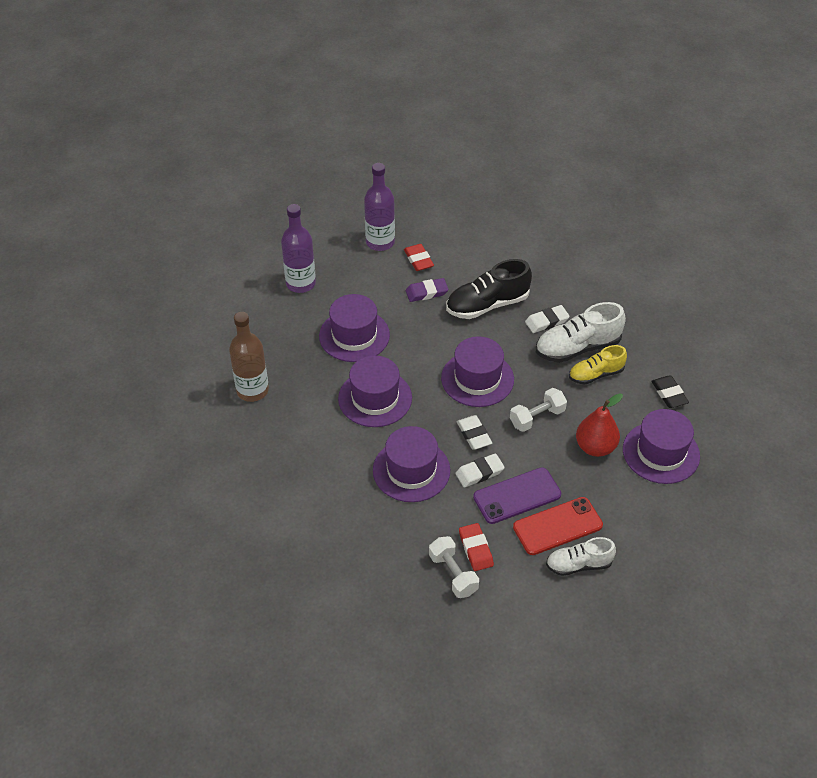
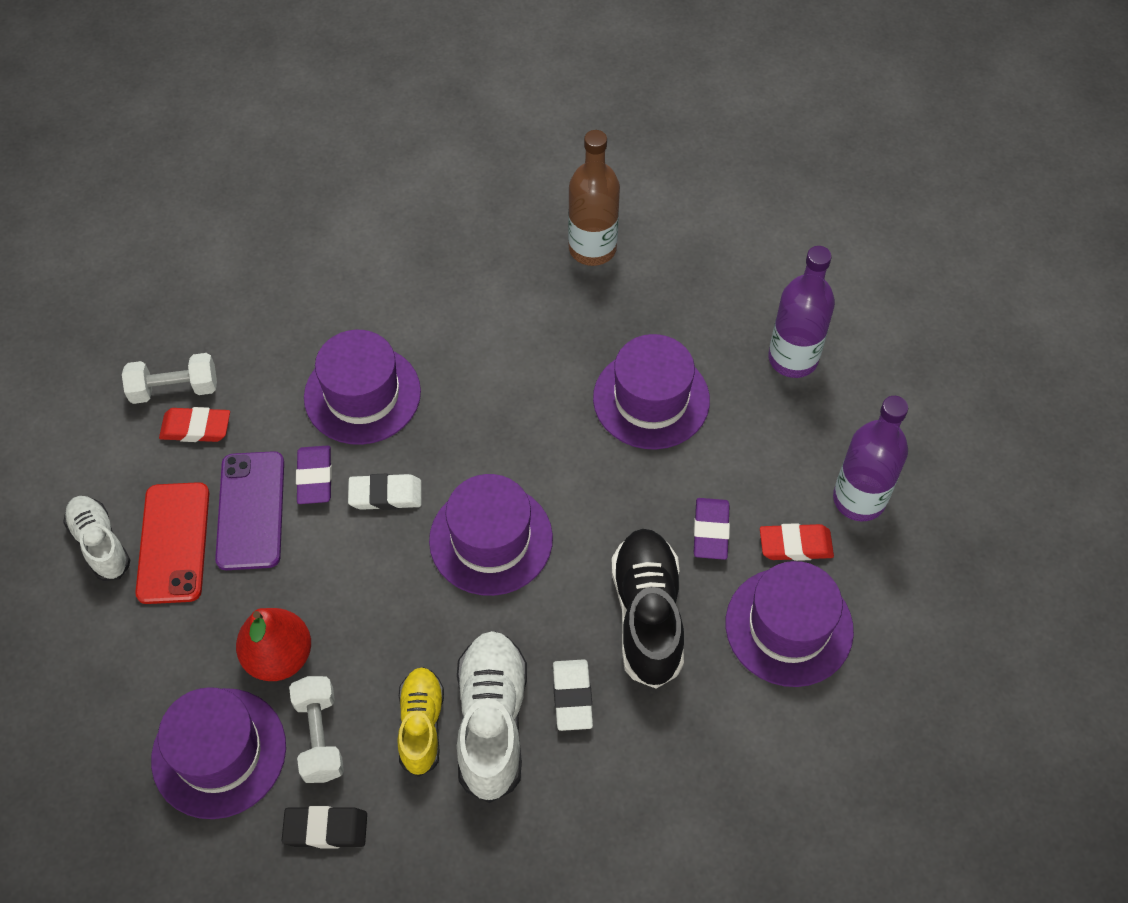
camera: 110 degrees right, 10 degrees up
(375, 398) = (513, 389): purple hat -> purple hat (789, 626)
(479, 472) = (315, 477): white eraser -> purple eraser
(537, 417) = (375, 595): white dumbbell -> white dumbbell (319, 736)
(578, 565) = (100, 544): white shoe -> white shoe turned 45 degrees counterclockwise

